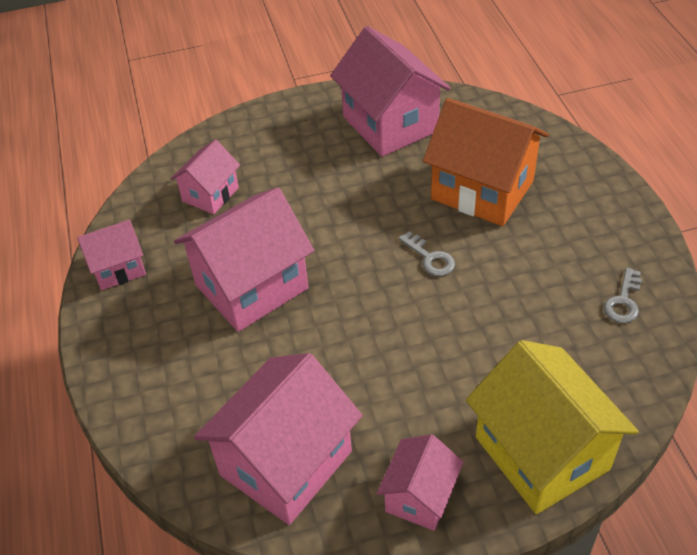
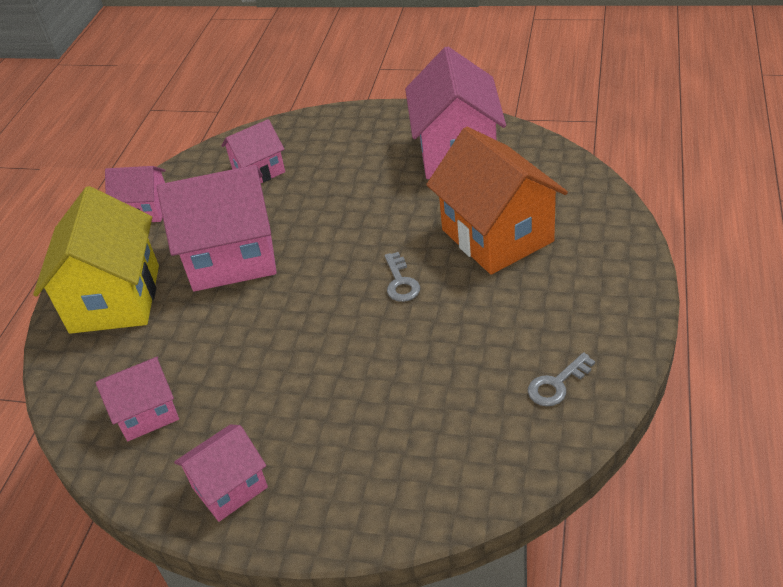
camera: 30 degrees right, 5 degrees down
(286, 463) = (147, 413): pink house -> pink house, size x0.55
(541, 453) = (365, 495): yellow house -> yellow house (115, 299)

